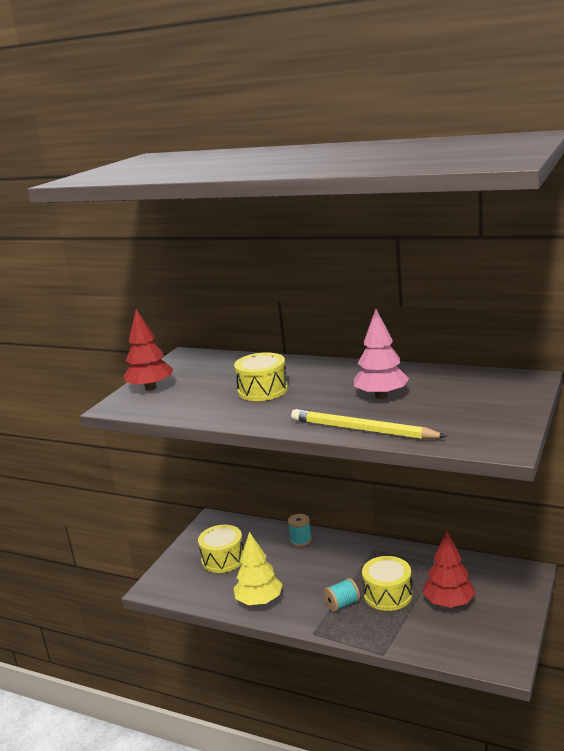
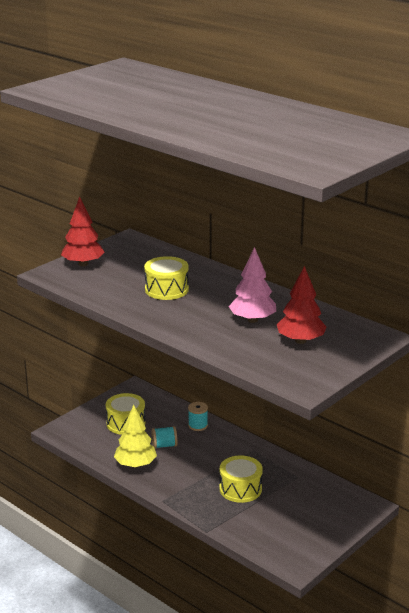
camera: 15 degrees right, 5 degrees up
(342, 604) = (199, 486): turquoise spool -> turquoise spool (164, 445)
(362, 430) = (213, 345): yellow pencil -> none
(449, 603) = (285, 509): red tree -> red tree (300, 341)

